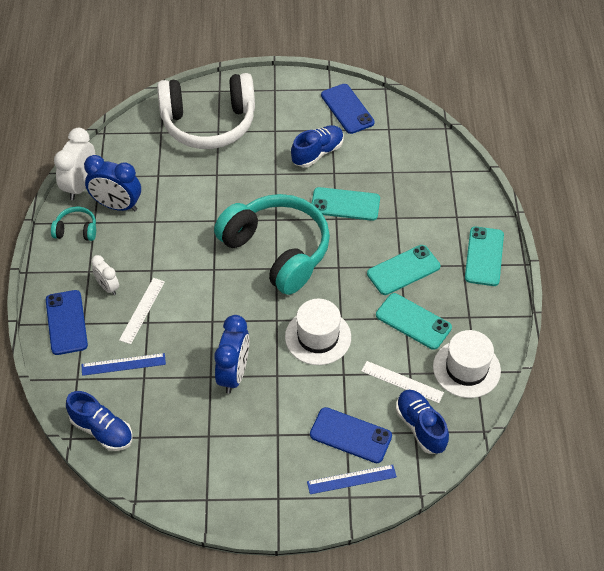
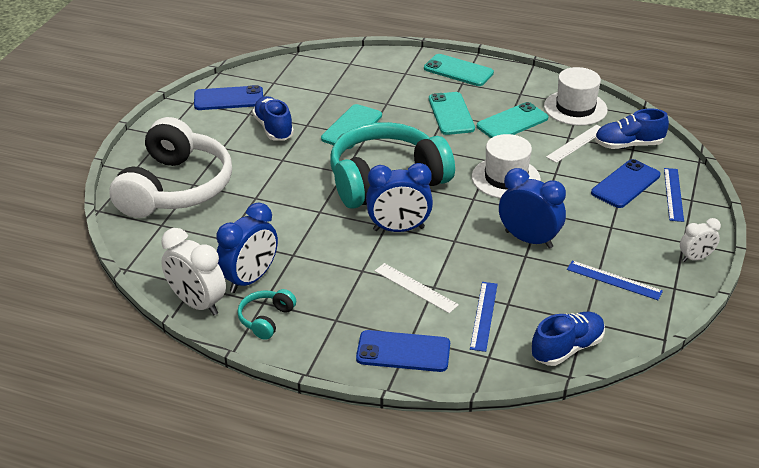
camera: 70 degrees left, 15 degrees down
(108, 287) = (368, 308): white clock -> white clock (695, 258)
(200, 449) = (614, 280): none -> blue ruler
(212, 279) = (398, 229): none -> blue clock

